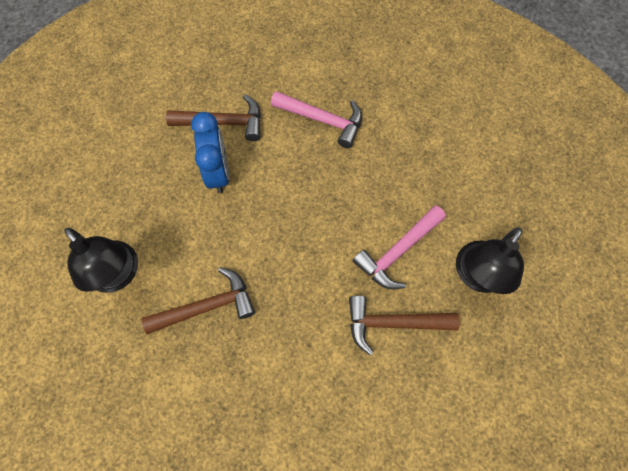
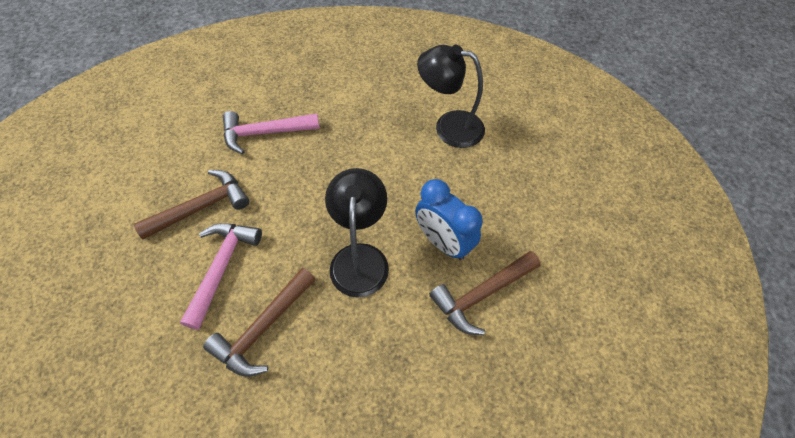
camera: 145 degrees right, 10 degrees down
(207, 306) = (365, 142): brown hammer -> brown hammer (263, 328)
(323, 120) = (380, 366): pink hammer -> pink hammer (264, 133)
(476, 276) = (130, 287): black lamp -> black lamp (360, 257)

